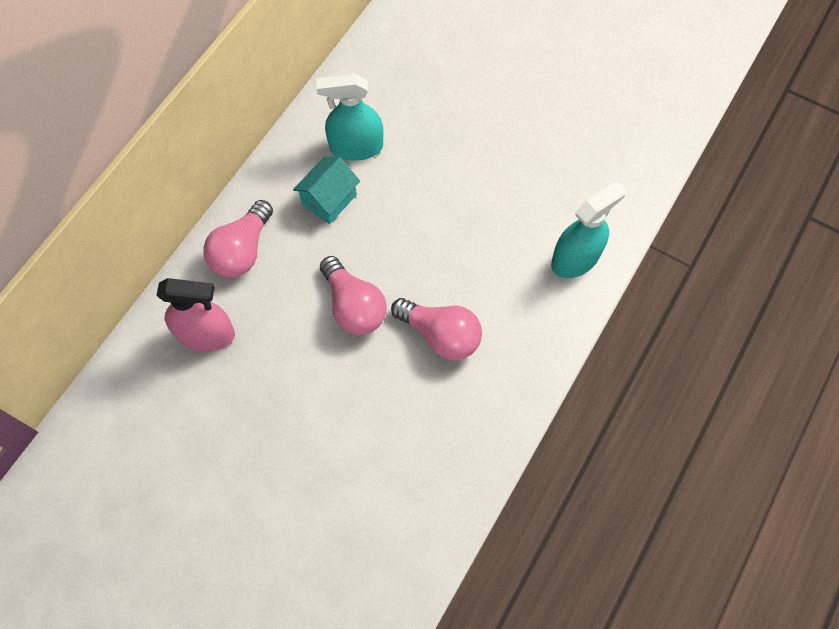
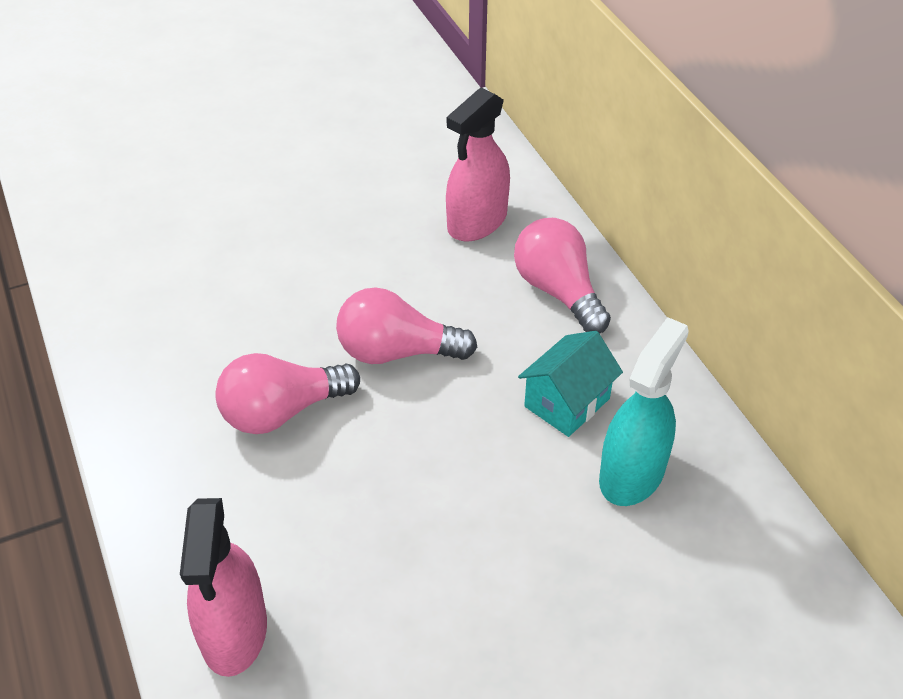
camera: 125 degrees right, 20 degrees down
(329, 199) = (567, 402): turquoise house -> turquoise house turned 60 degrees clockwise
(575, 258) = (234, 632): turquoise spray bottle -> pink spray bottle

